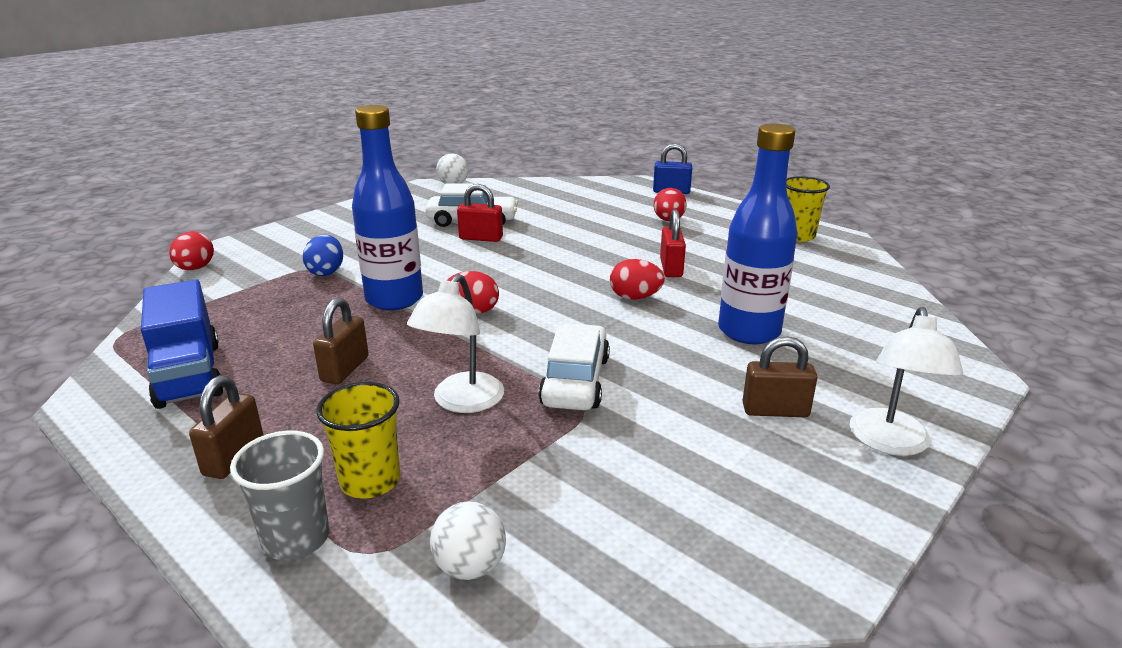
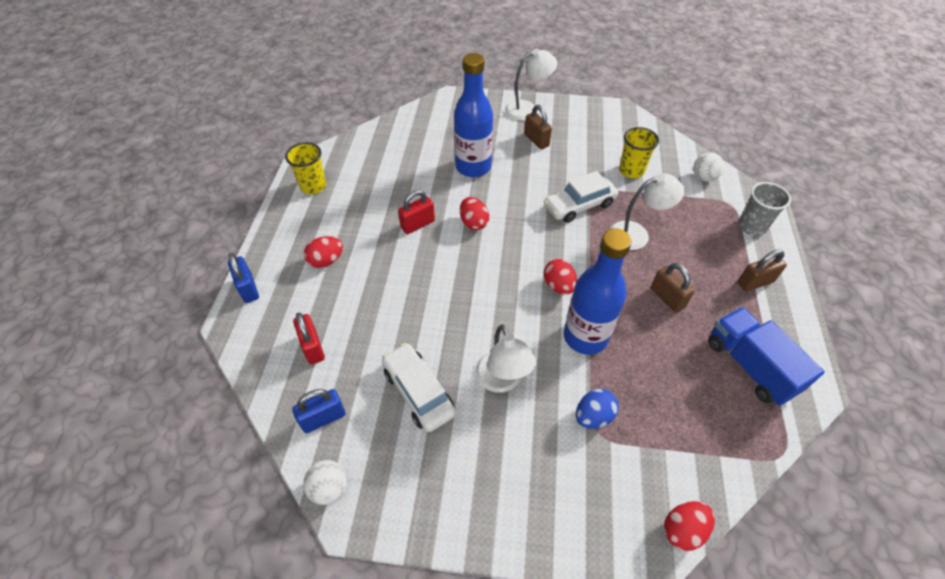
camera: 125 degrees left, 25 degrees up
(189, 374) = (750, 366): blue truck -> blue truck turned 60 degrees counterclockwise
(345, 369) = (667, 298): brown padlock -> brown padlock turned 75 degrees clockwise
(370, 481) = (708, 228): yellow cup -> yellow cup (631, 170)
(425, 249) = (502, 381): none -> white lamp
(481, 238) = (450, 358): red padlock -> red padlock (313, 347)
(506, 192) = (323, 418): none -> blue padlock

